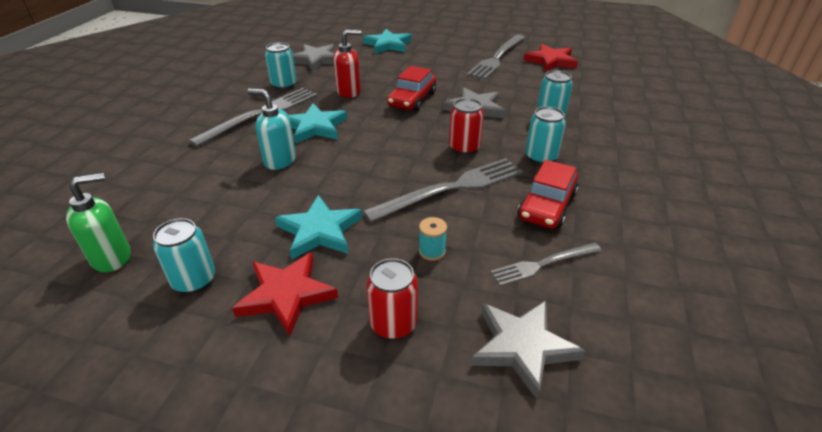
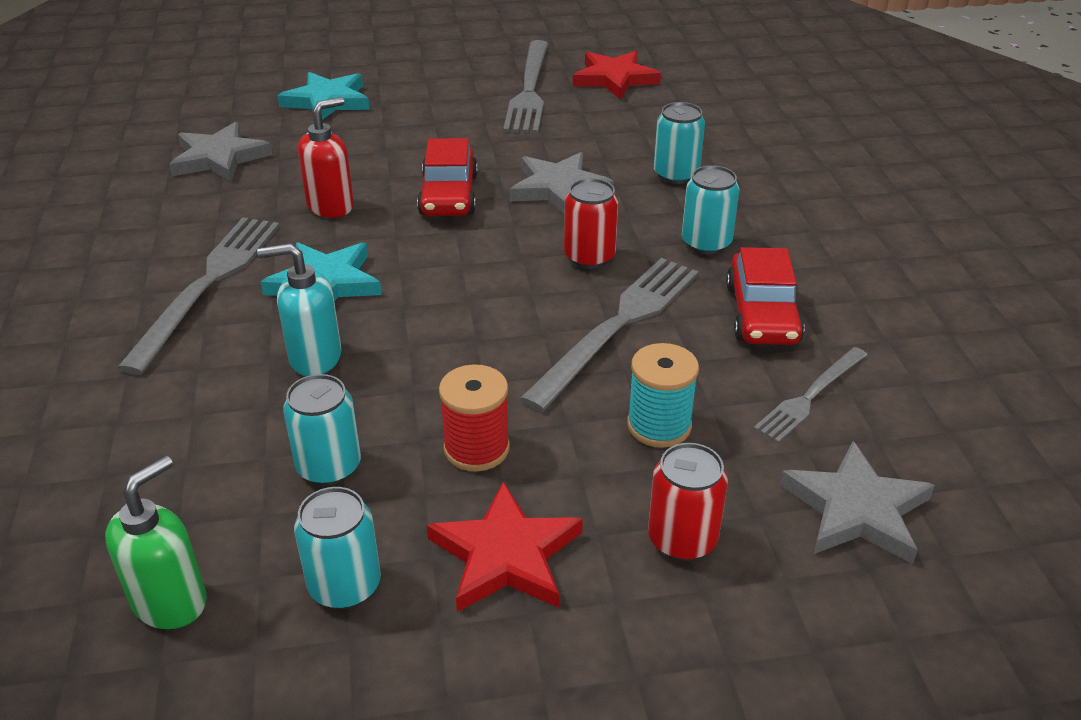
camera: 25 degrees left, 0 degrees up
(284, 85) = (200, 219): turquoise can -> turquoise can (329, 466)
(320, 231) = (476, 448): turquoise star -> red spool
(432, 251) = (659, 426): turquoise spool -> turquoise spool, size x1.56

